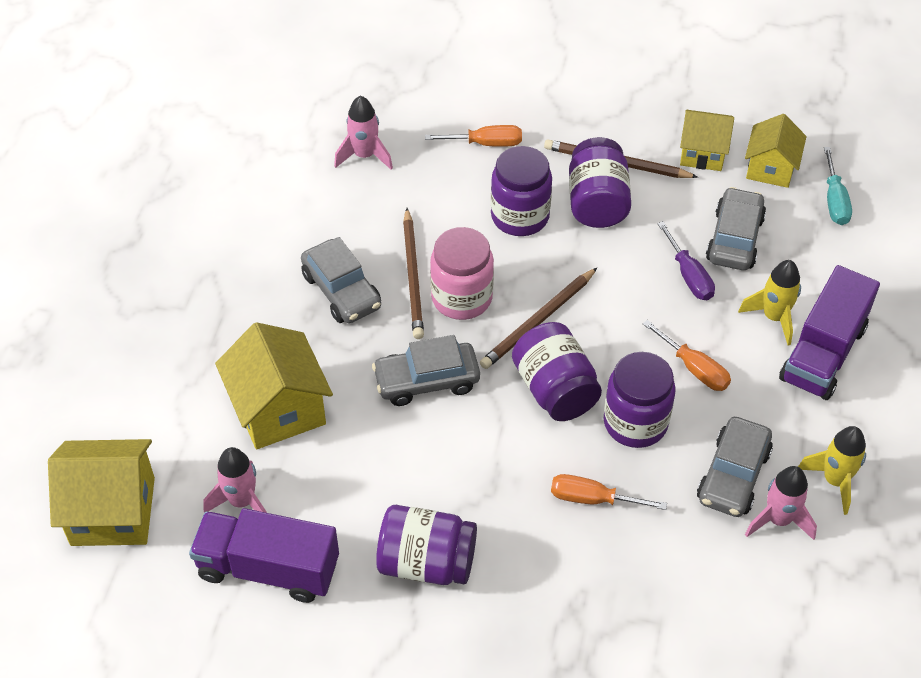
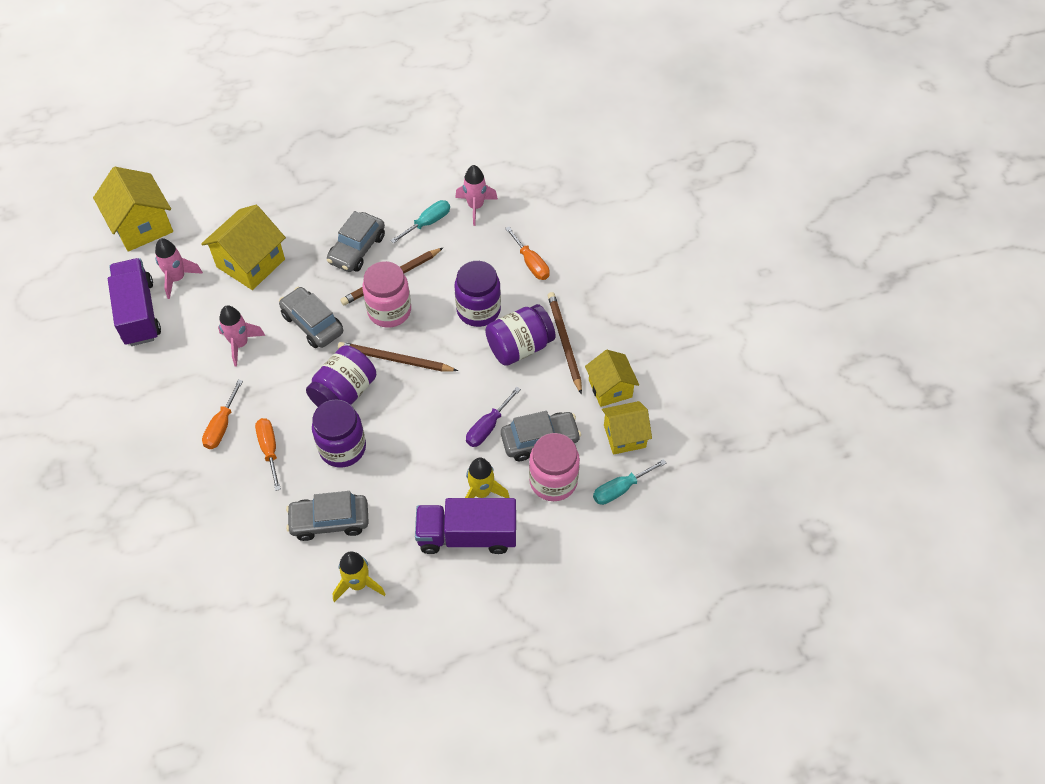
camera: 60 degrees right, 5 degrees up
(354, 208) = (427, 223): none -> turquoise screwdriver
(426, 562) = (179, 385): purple jar -> none
(694, 368) = (407, 463): orange screwdriver -> orange screwdriver (222, 426)
(778, 520) = (308, 562): pink rocket -> pink rocket (240, 344)
(793, 250) = (553, 481): none -> pink jar

